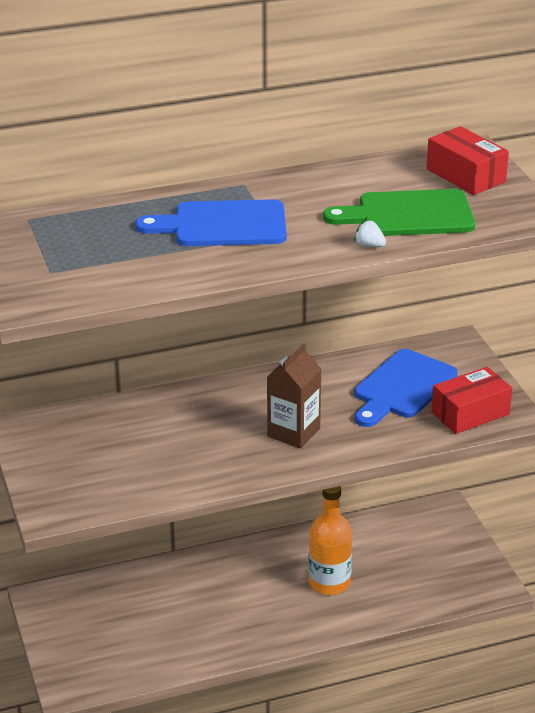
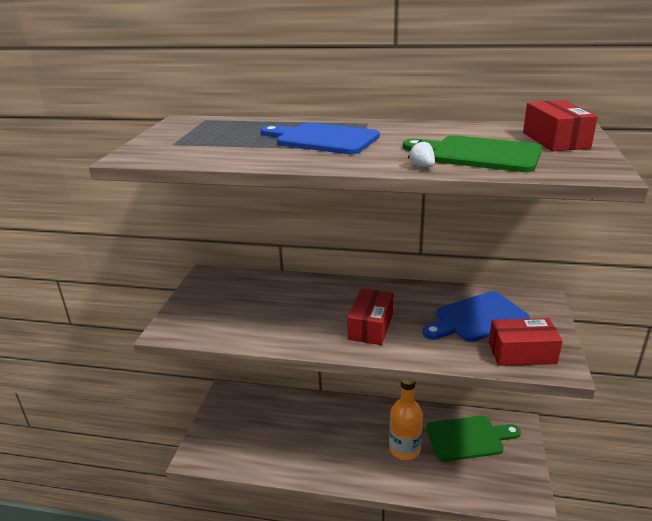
camera: 30 degrees right, 5 degrees down
(293, 432) = (370, 326): brown carton -> red box
(395, 544) = (468, 438): none -> green cutting board

